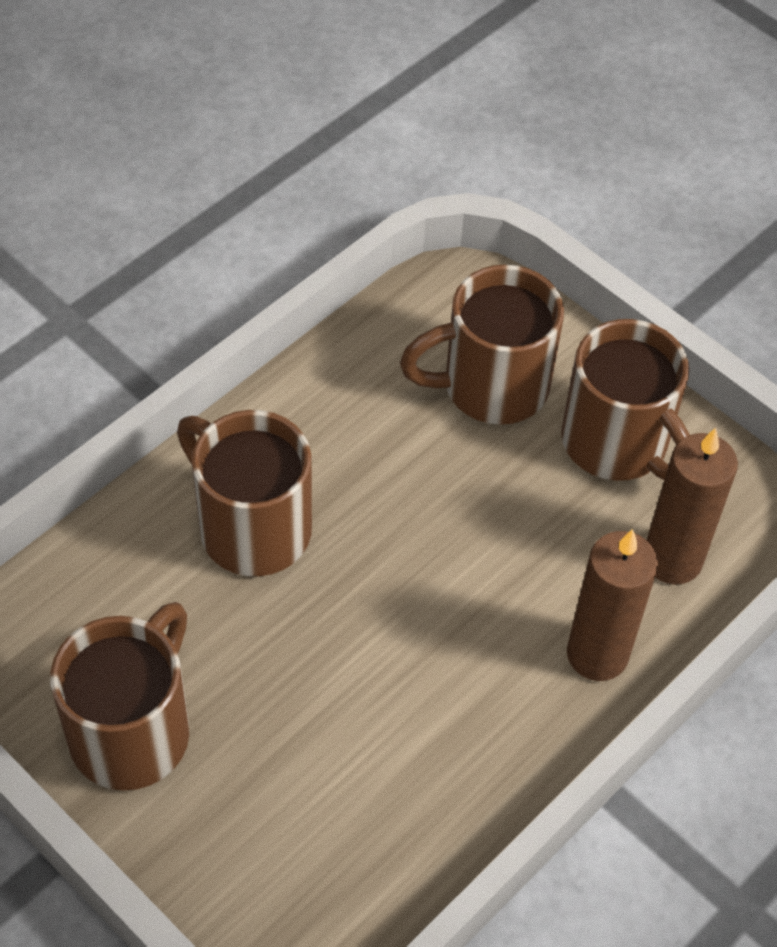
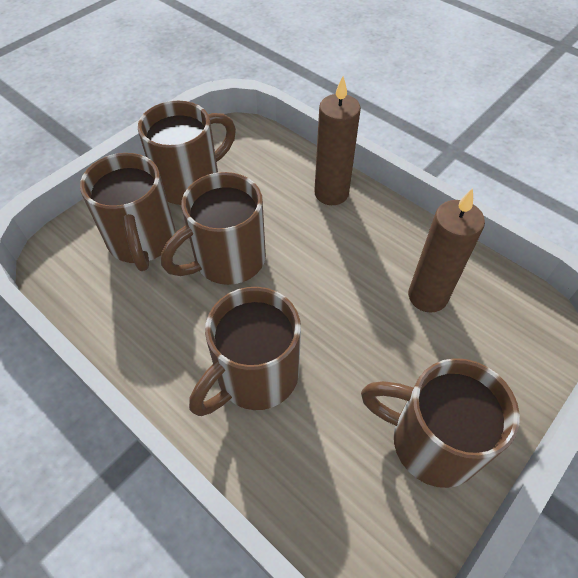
camera: 90 degrees left, 0 degrees up
(451, 496) = (227, 260): none -> brown mug
(672, 559) = (268, 162): brown candle -> brown candle (427, 296)

